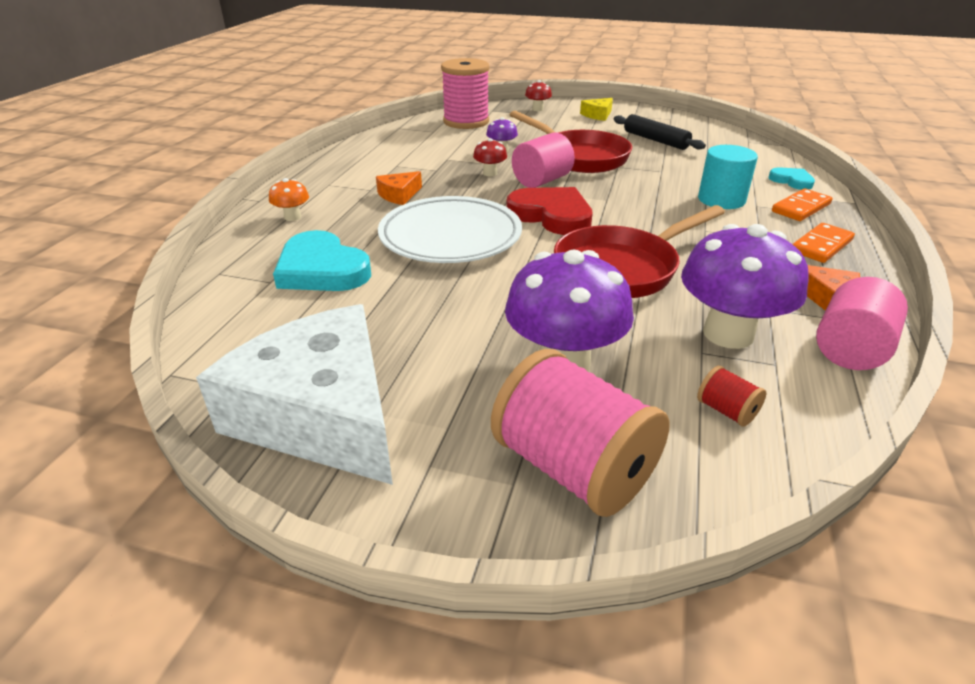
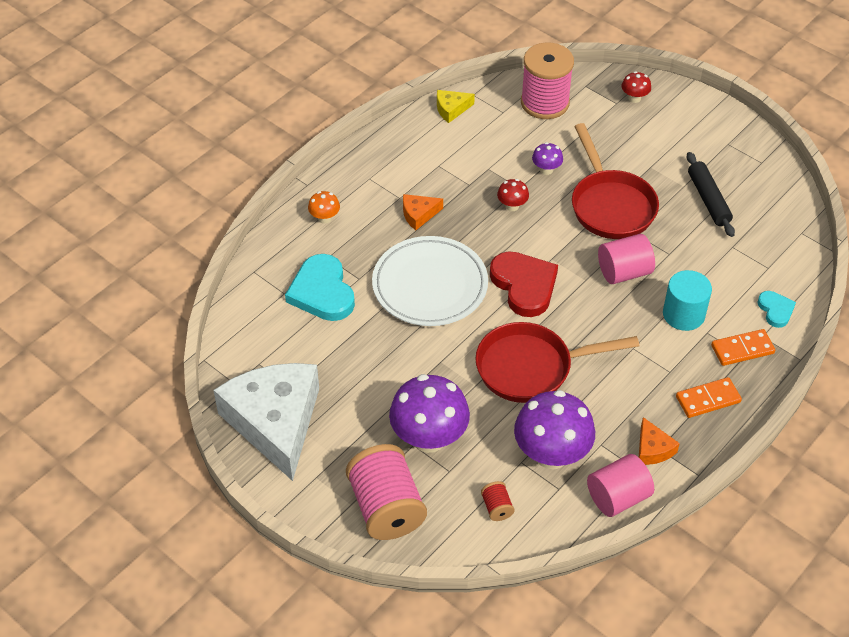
camera: 25 degrees right, 15 degrees up
(541, 181) = (549, 233): pink cylinder -> pink cylinder (624, 272)
(597, 115) = (689, 131): yellow cheese -> yellow cheese (451, 109)

